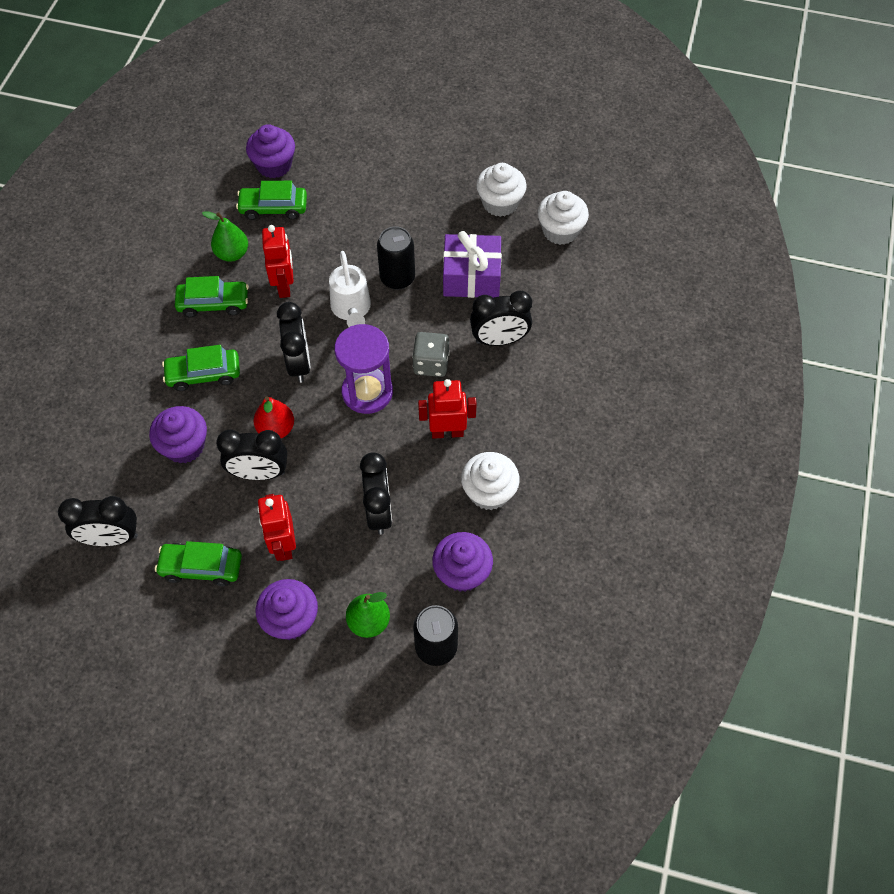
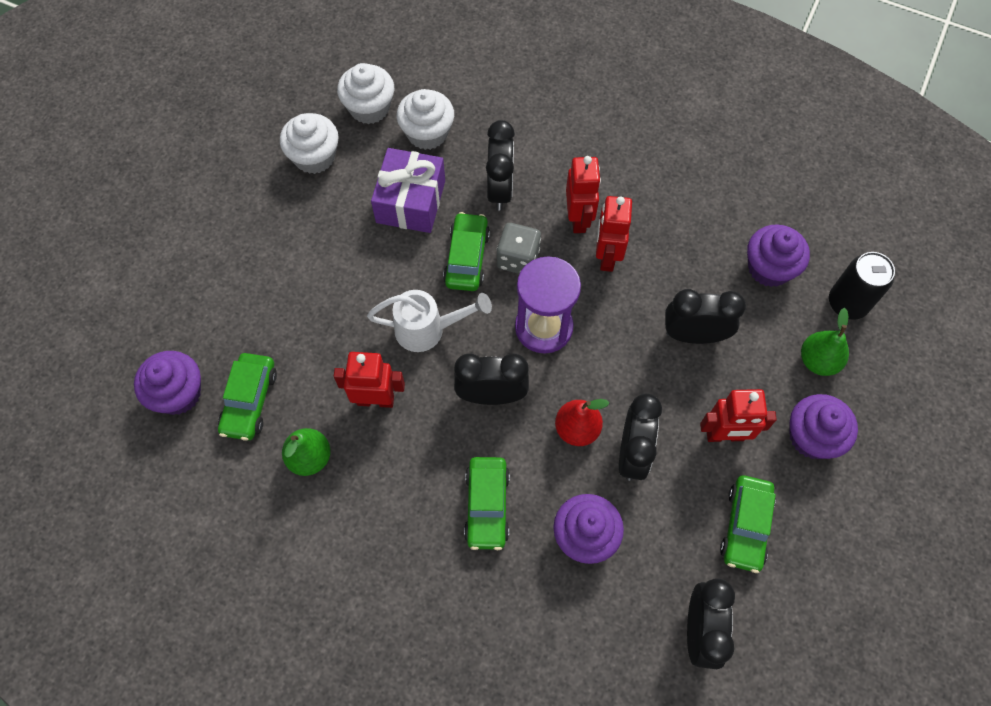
camera: 80 degrees left, 5 degrees up
(213, 303) = (382, 486): green car -> green car (466, 258)
(397, 278) = (394, 275): black can -> none
(482, 405) = (578, 219): none -> red robot
(489, 492) = (682, 229): white cupcake -> white cupcake (427, 133)

